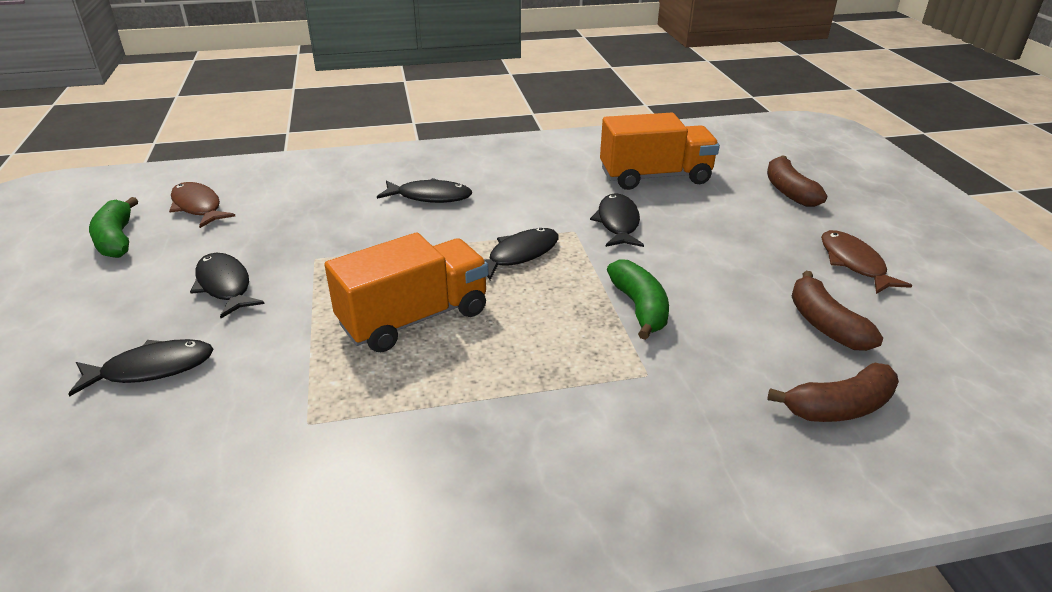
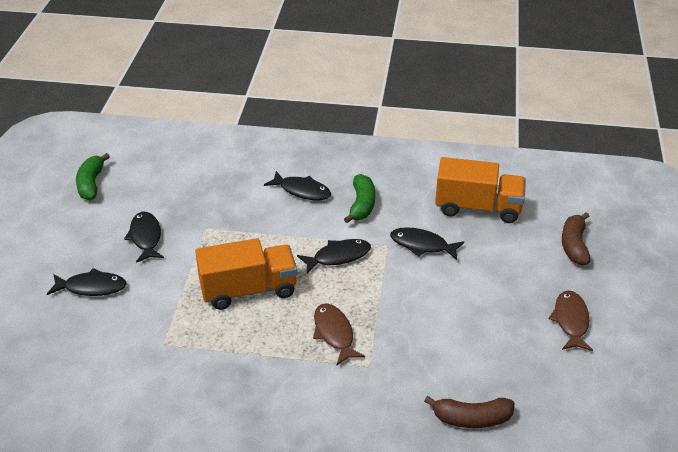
camera: 20 degrees right, 5 degrees up
(198, 207) = (146, 166): brown fish -> brown fish (334, 333)
(618, 223) = (422, 245): black fish -> black fish turned 90 degrees counterclockwise
(639, 307) = (393, 318): green banana -> green banana (362, 205)
(825, 324) = (509, 362): brown banana -> none

